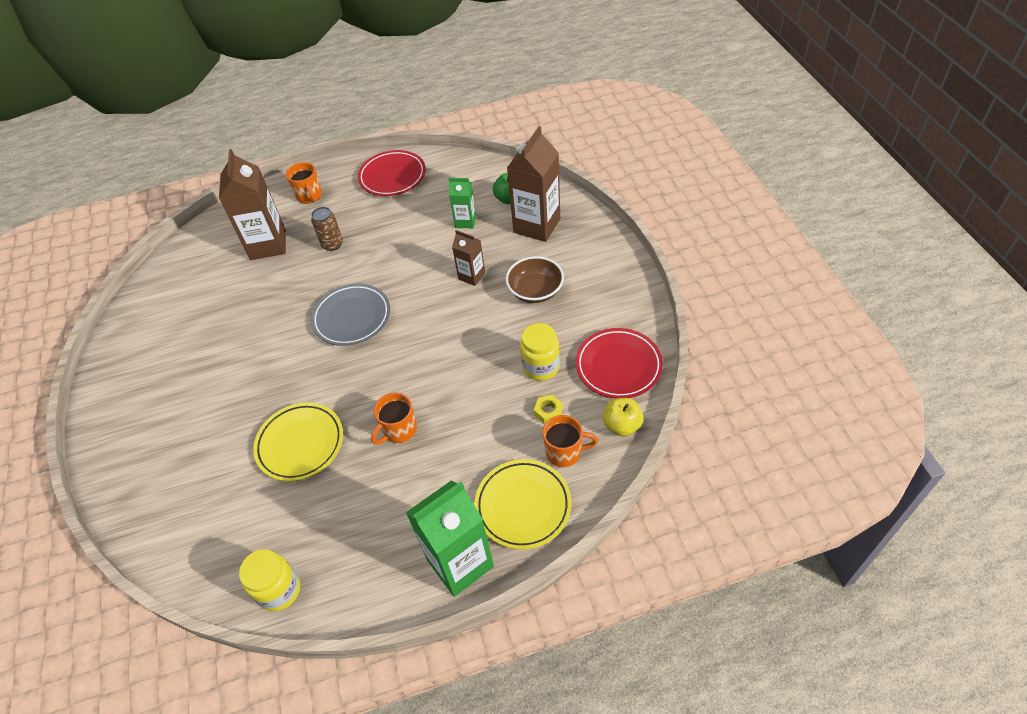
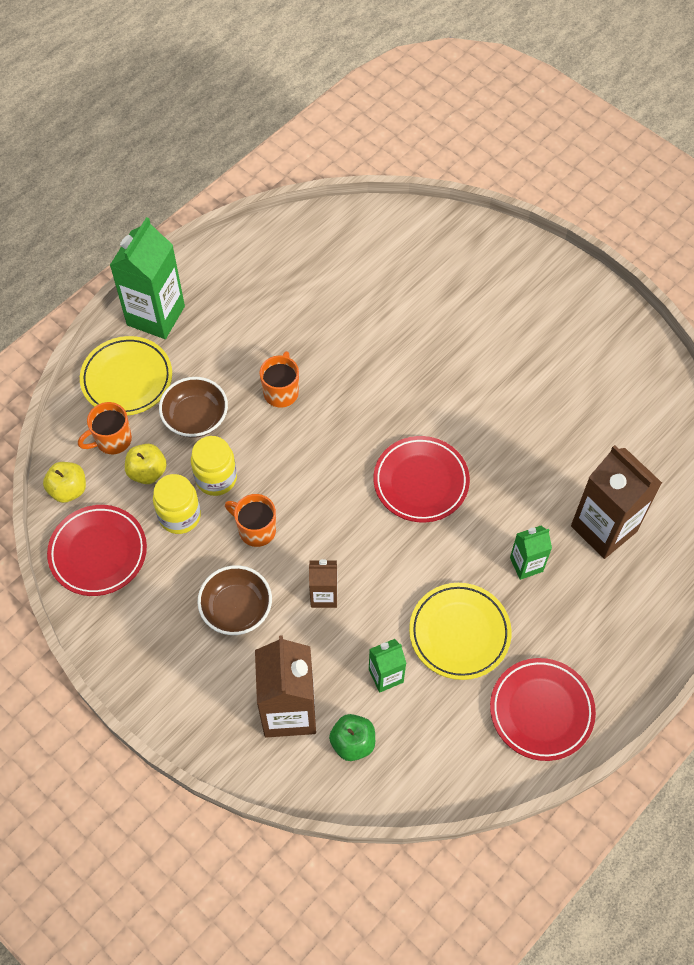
camera: 145 degrees right, 10 degrees up
(279, 590) = (287, 238): yellow jar -> yellow jar (216, 478)
(300, 444) = (364, 340): yellow plate -> yellow plate (459, 633)
(309, 196) = (624, 625): orange mug -> orange mug (256, 529)
(332, 244) = (526, 564): brown can -> green carton
(352, 317) = (421, 482): grey plate -> red plate
(483, 440) = (195, 417): none -> brown bowl
(548, 411) = (147, 472): yellow nut -> yellow apple

